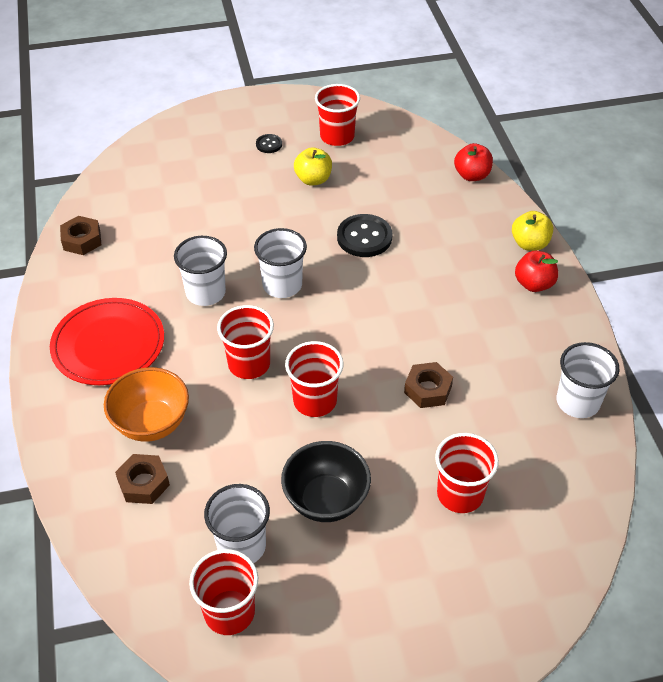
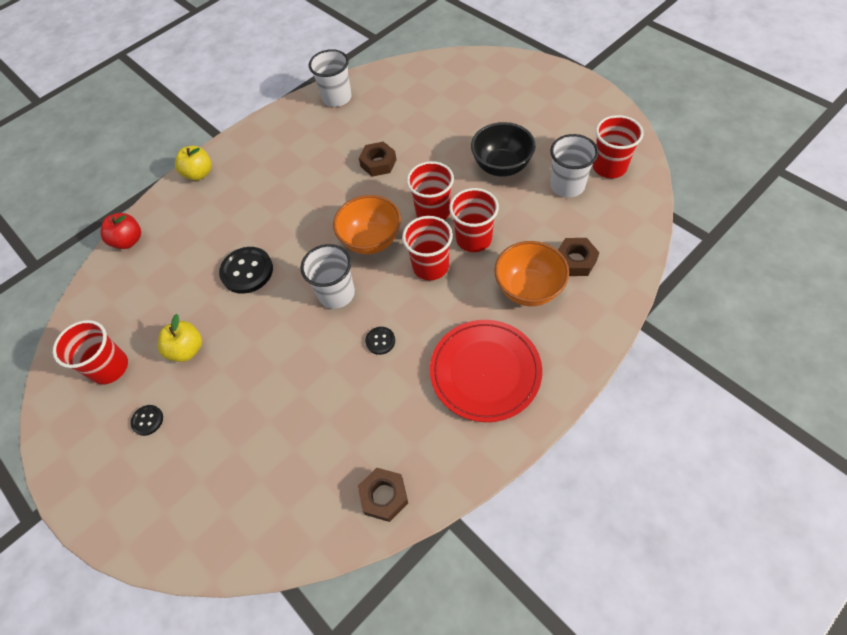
camera: 115 degrees left, 10 degrees up
(205, 293) = (380, 341): white cup -> black button
(321, 335) = (371, 240): none -> orange bowl
(460, 494) = (445, 115): red cup -> red cup (473, 239)
(534, 284) = (242, 155): red apple -> none

